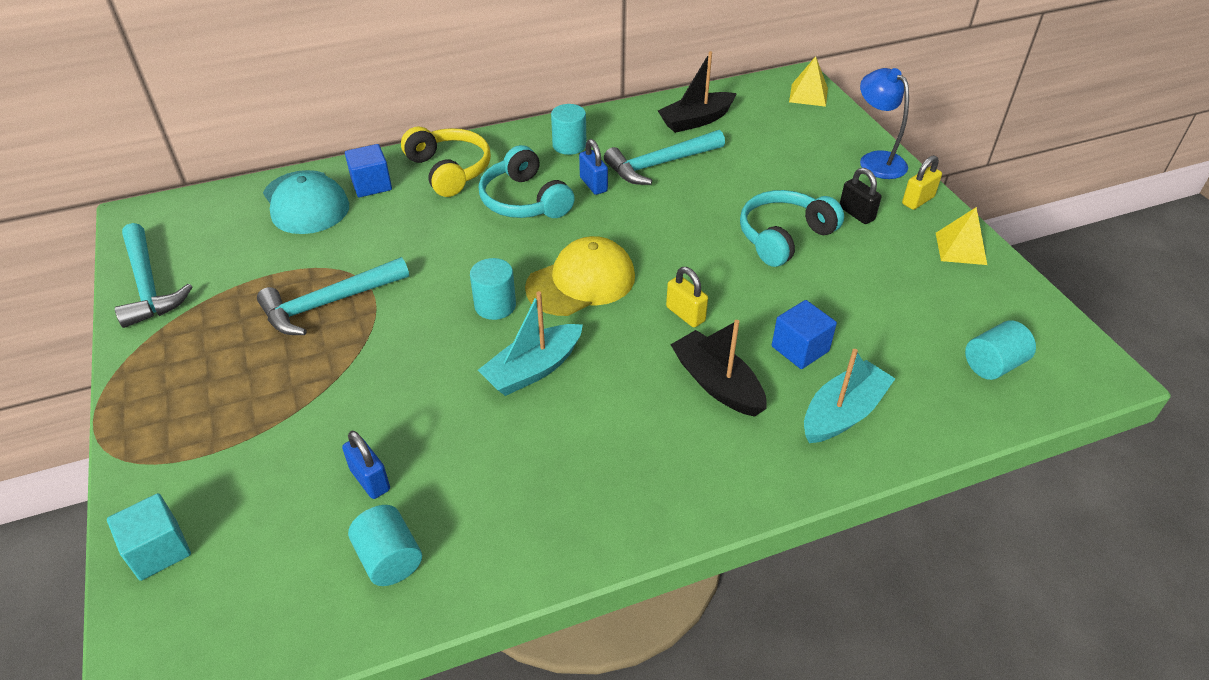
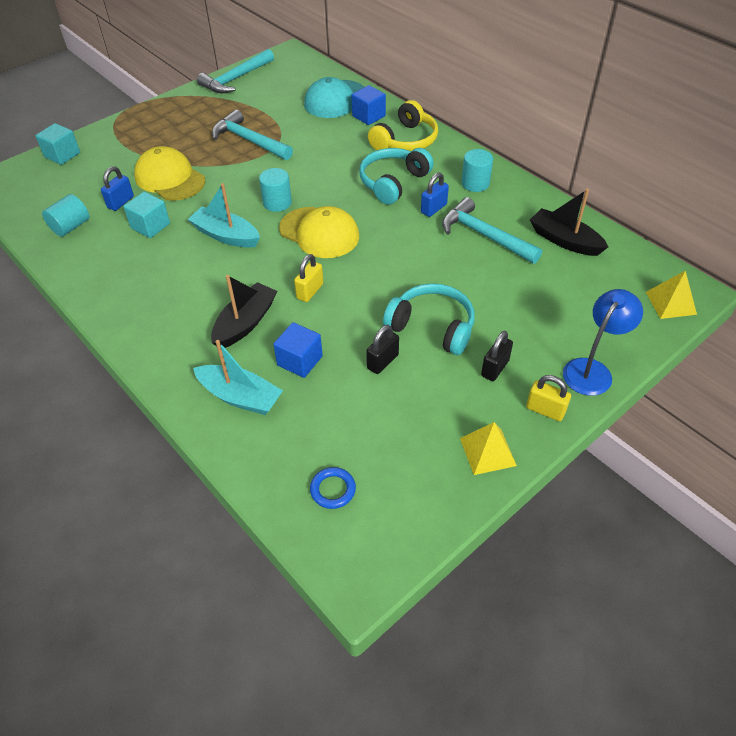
camera: 70 degrees right, 5 degrees up
(353, 408) = (170, 178): none -> yellow cap
(457, 450) = (150, 226): none -> turquoise cube
(823, 285) = (382, 362): none -> black padlock
(993, 365) = (333, 490): turquoise cylinder -> blue ring

